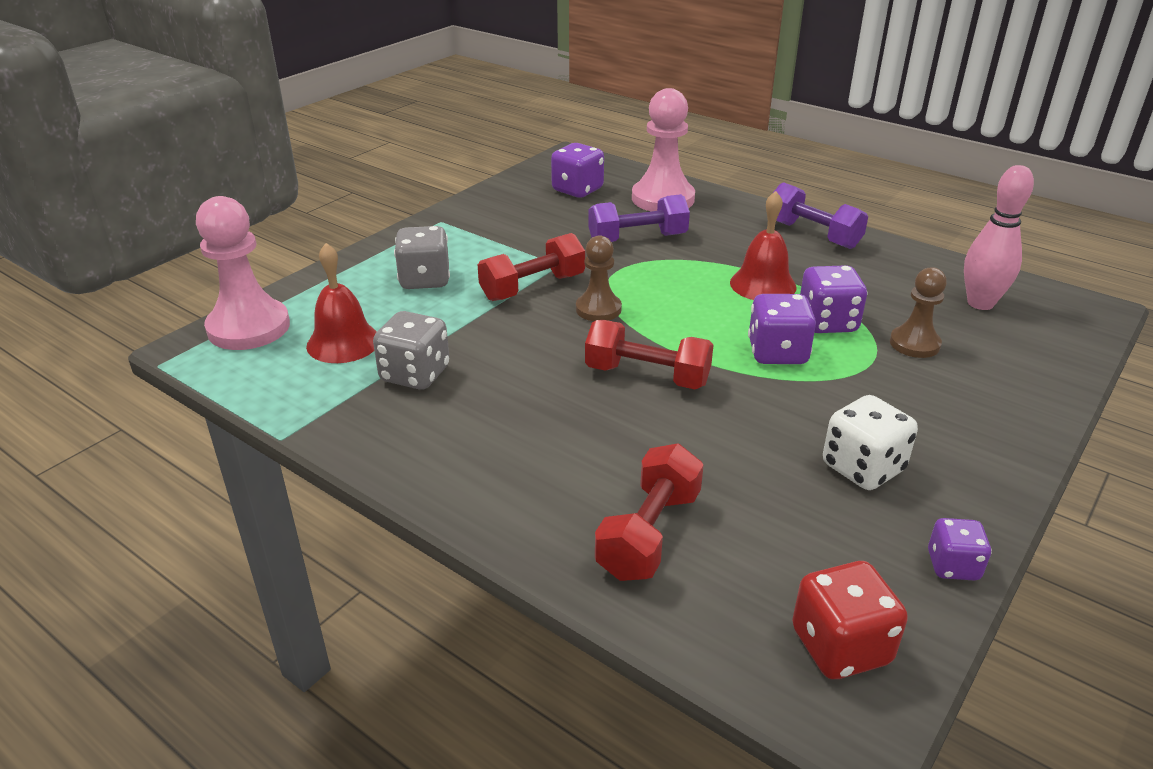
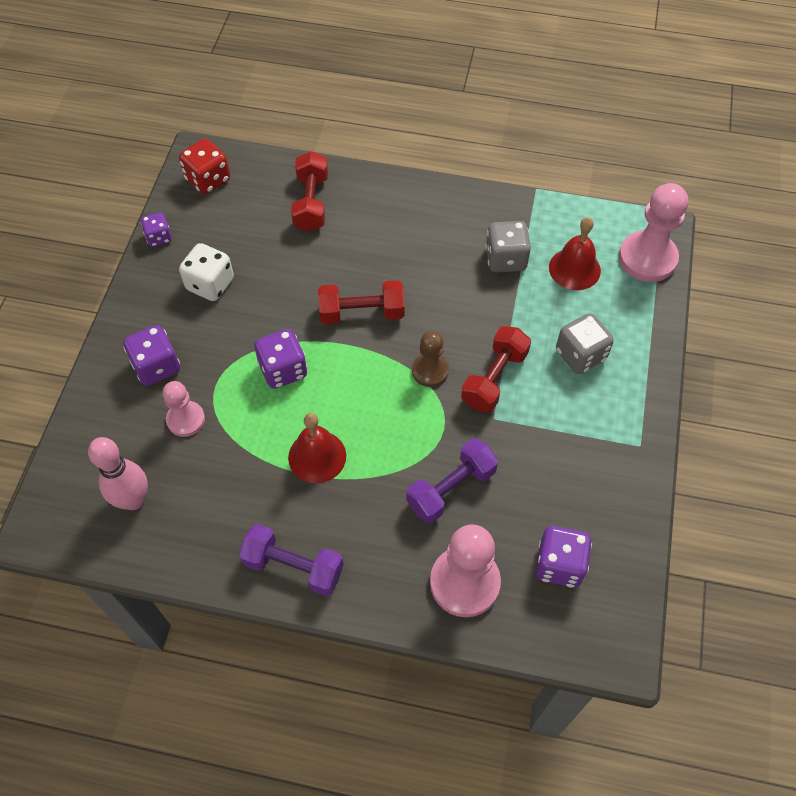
camera: 155 degrees right, 25 degrees up
(827, 323) = (254, 421): purple dice -> purple dice (156, 366)
(914, 344) = (186, 419): brown pawn -> pink pawn

